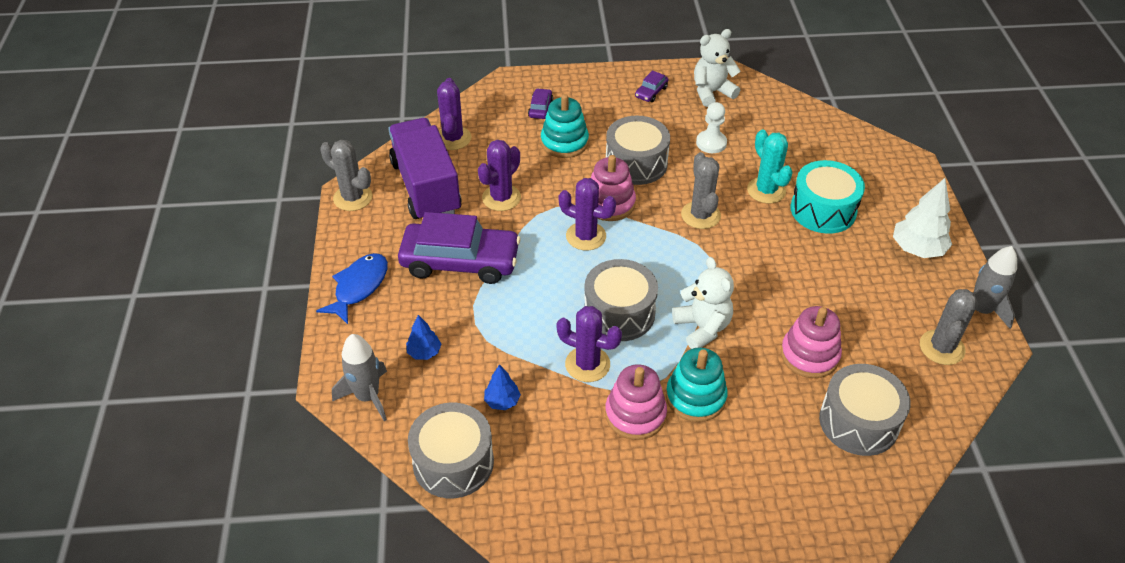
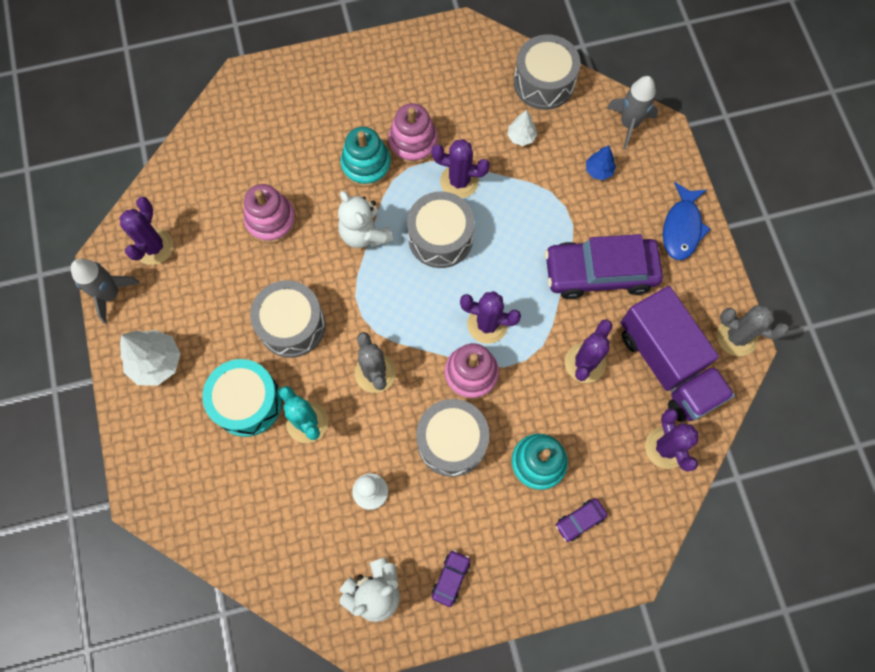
camera: 170 degrees right, 25 degrees up
(502, 401) = (521, 137): blue tree -> white tree
(540, 108) = (580, 520): purple car -> purple car turned 60 degrees clockwise
(858, 422) = (234, 164): grey drum -> grey drum (292, 325)
(941, 347) = (154, 247): grey cactus -> purple cactus

